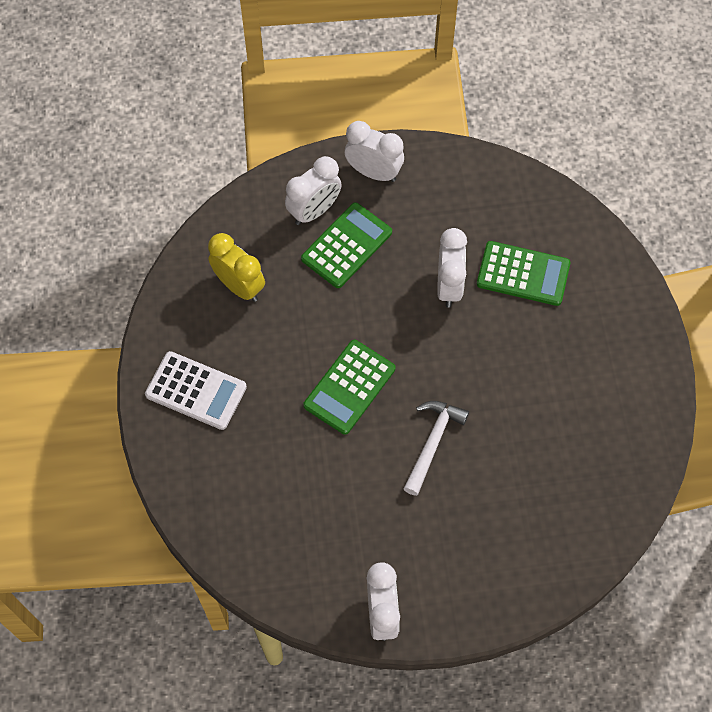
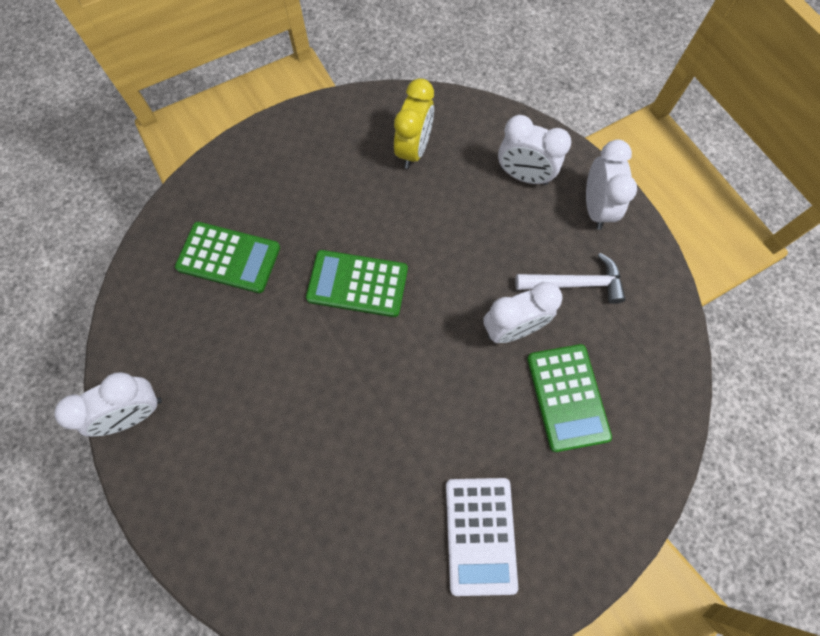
camera: 65 degrees right, 5 degrees up
(196, 391) = (295, 161): white calculator -> white calculator (480, 534)
(347, 246) = (503, 218): green calculator -> green calculator (228, 258)
(432, 442) = (333, 385): white hammer -> white hammer (575, 283)

